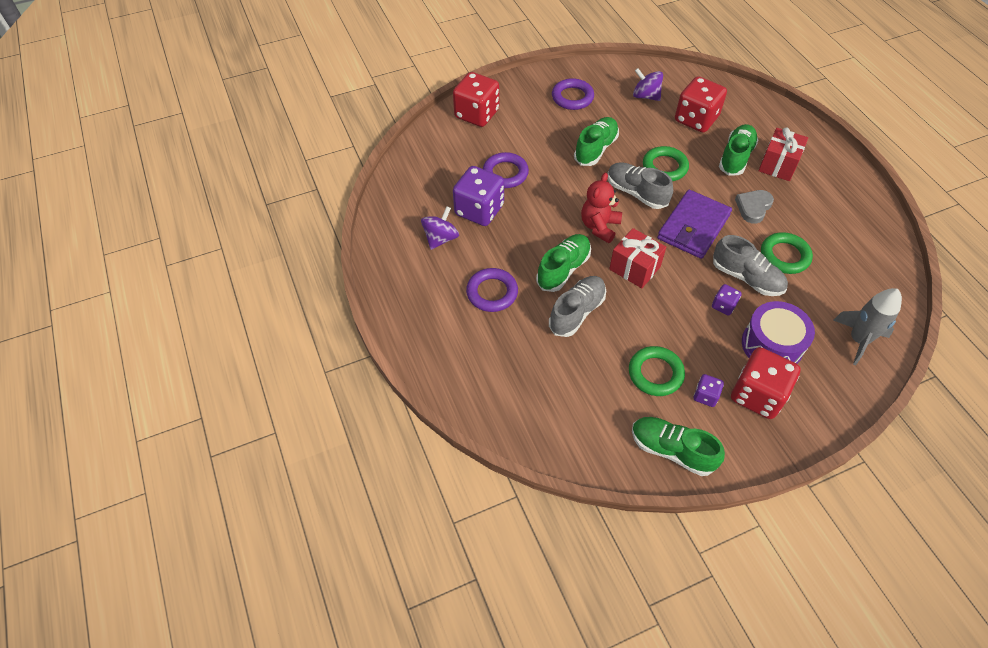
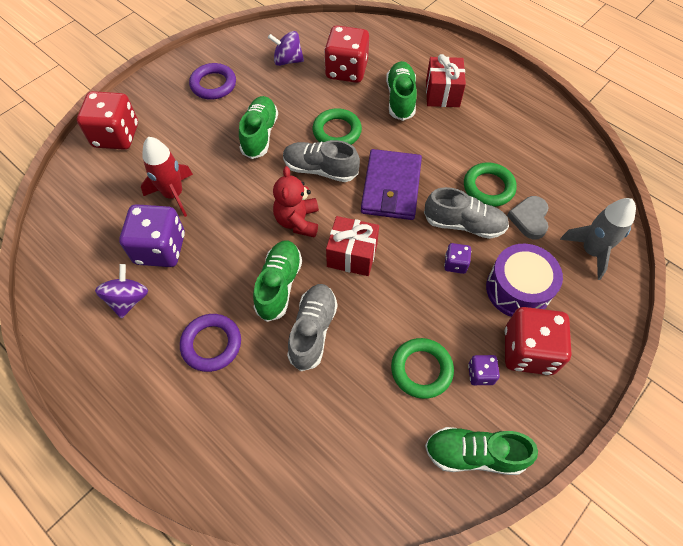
camera: 25 degrees left, 5 degrees up
(505, 173) = (173, 194): purple ring -> red rocket
(753, 207) = (438, 146): grey heart -> grey heart (529, 219)

